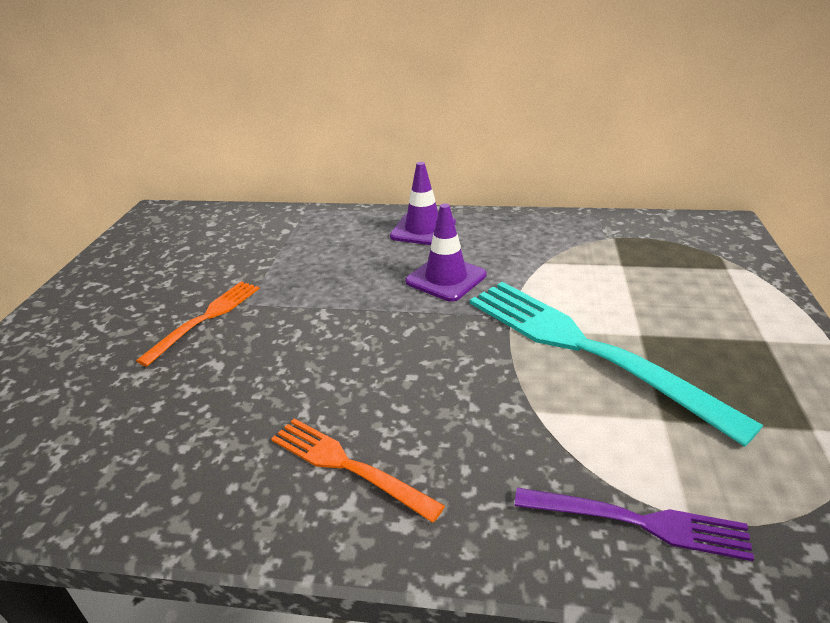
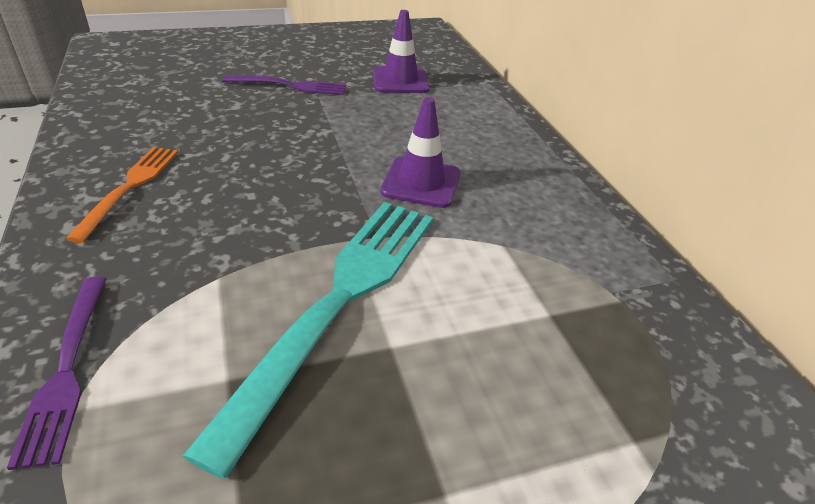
camera: 60 degrees right, 5 degrees up
(206, 318) = (290, 86): orange fork -> purple fork
(423, 230) = (507, 151): purple traffic cone -> purple traffic cone (400, 81)

